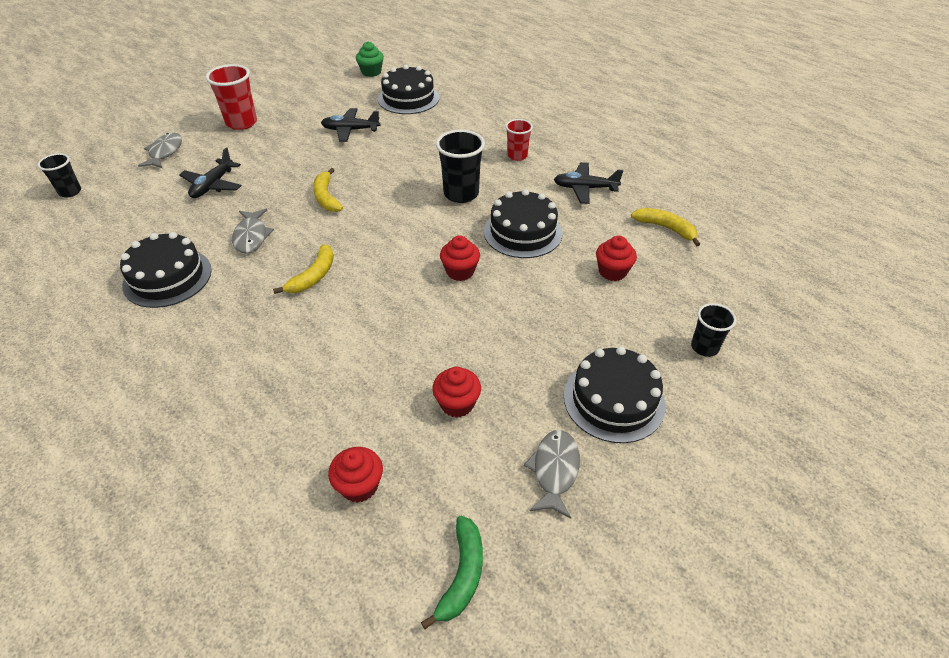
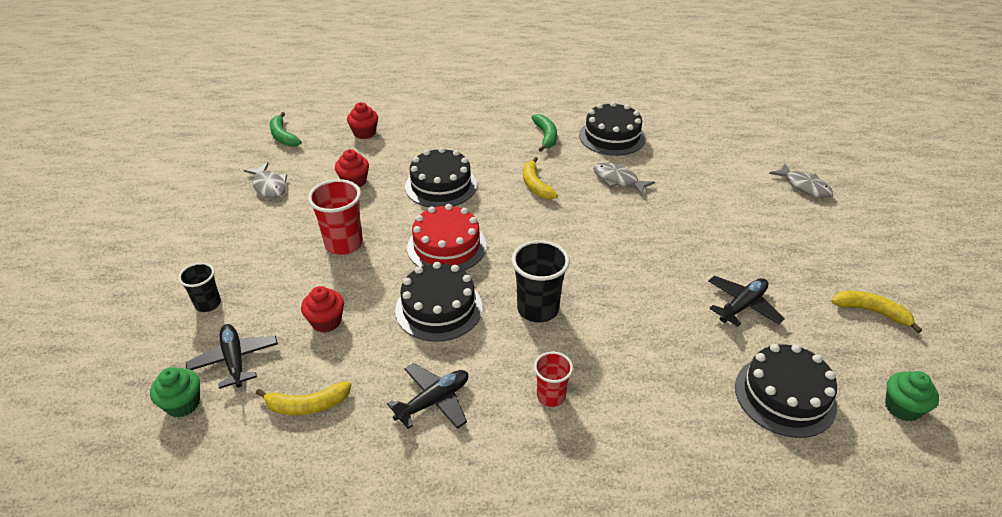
camera: 135 degrees right, 5 degrees down
(70, 192) = (776, 132): black cup -> none
(210, 321) = (546, 136): none -> green banana
(213, 185) = (716, 189): black plane -> black plane (235, 360)
(241, 123) = (829, 245): red cup -> red cup (344, 244)
(326, 197) = (629, 234): yellow banana -> yellow banana (871, 312)
(460, 271) = (446, 246): red cupcake -> red cake
(614, 400) = (258, 234): black cake -> black cake (441, 185)
(755, 276) = (183, 404): none -> green cupcake

